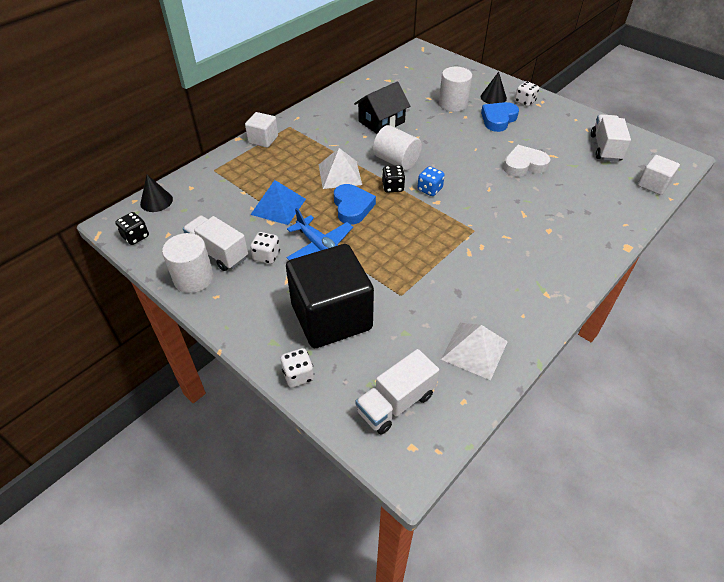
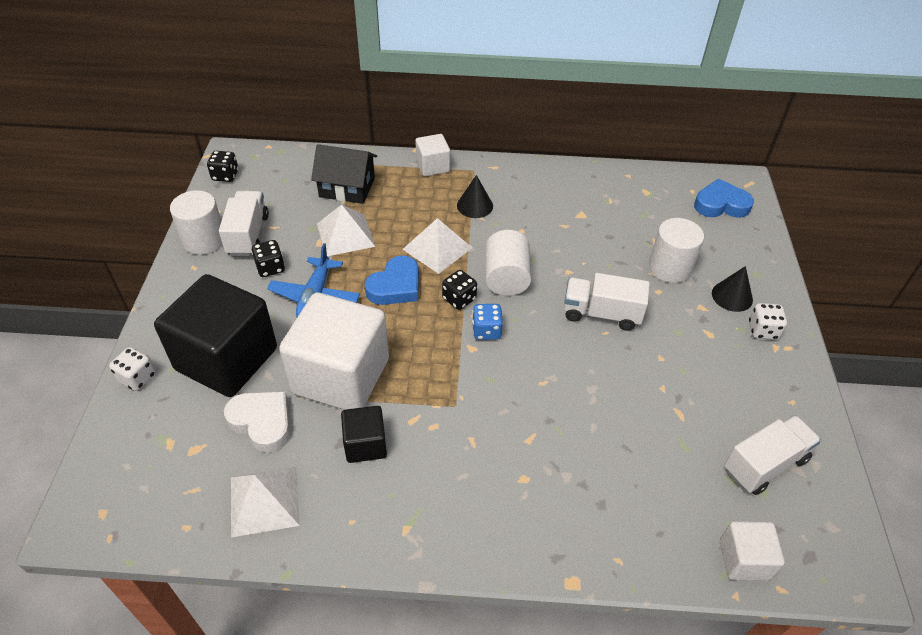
camera: 50 degrees right, 0 degrees up
(156, 201) = (279, 158): black cone -> black cone (475, 205)
(266, 256) = (270, 268): white dice -> black dice
(278, 206) = (345, 234): blue pyramid -> white pyramid
(381, 122) = (561, 229): black house -> black house (347, 187)
(396, 403) = (149, 470): white truck -> white truck (601, 314)
(404, 267) = (341, 376): none -> white cube
(470, 282) = (365, 444): none -> black cube
(498, 119) = (690, 324): blue heart -> blue heart (721, 204)
(524, 165) = (626, 393): white heart -> white heart (262, 422)

